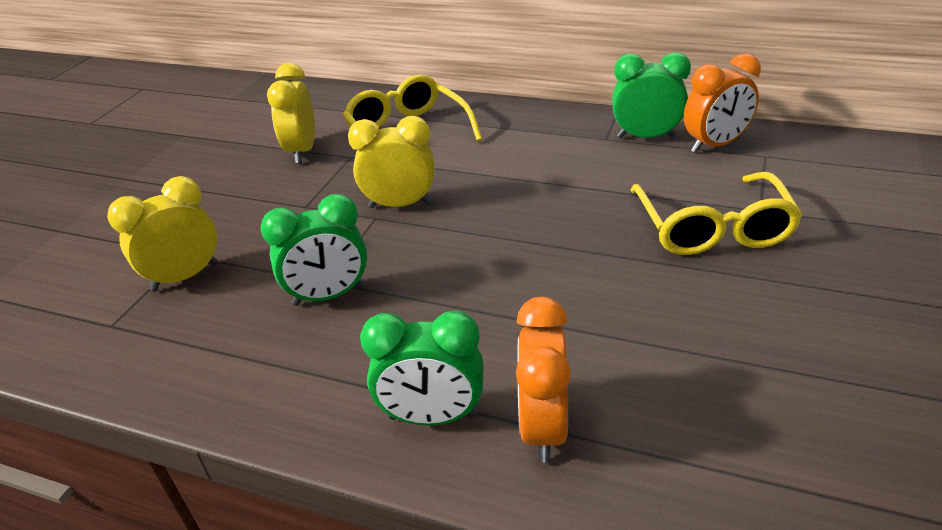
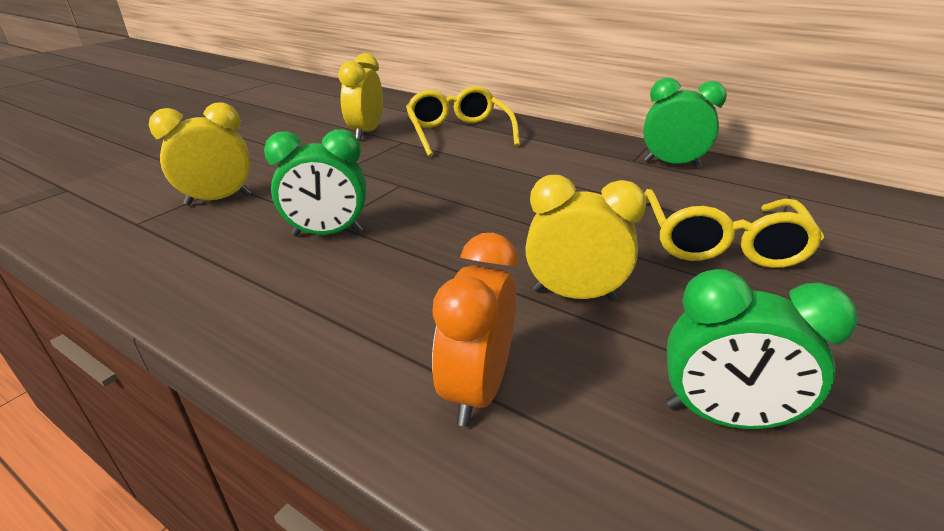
camera: 10 degrees right, 5 degrees down
(400, 204) = (426, 179): yellow clock -> yellow clock (574, 295)
(432, 417) = (366, 354): green clock -> green clock (723, 417)
(715, 145) = (739, 179): orange clock -> none

